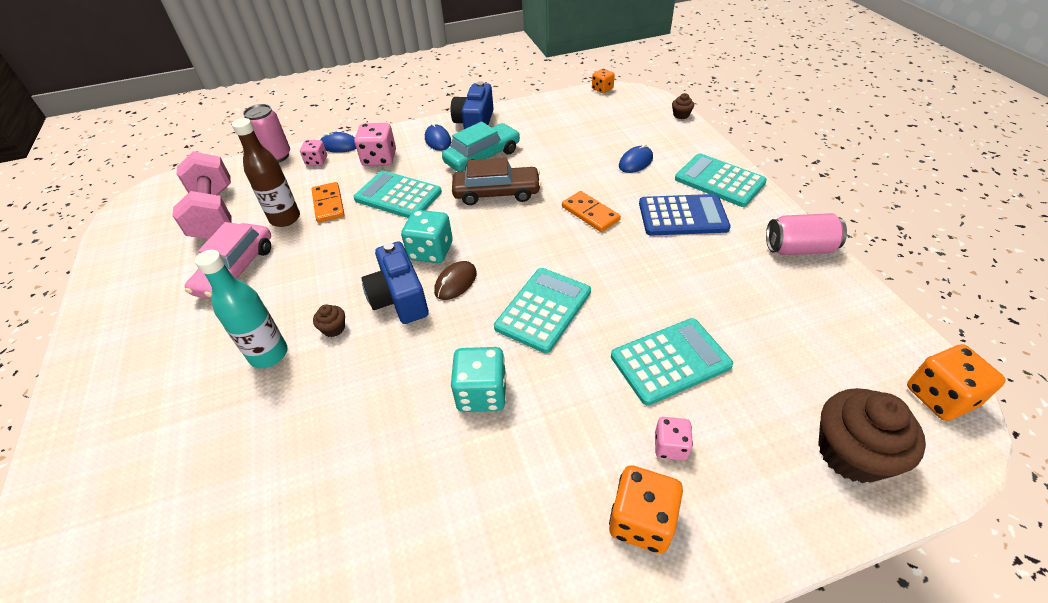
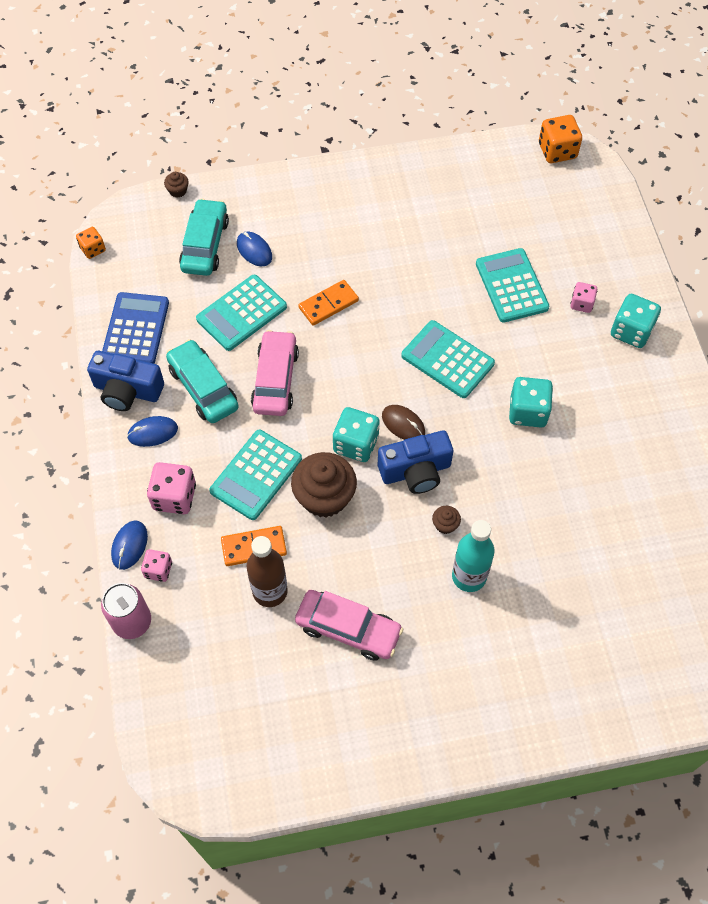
camera: 85 degrees left, 15 degrees up
(214, 213) = (241, 675): pink dumbbell -> none
(497, 193) = (275, 380): brown car -> pink car
(630, 136) = (205, 245): none -> turquoise car
(641, 521) = (631, 331): orange dice -> turquoise dice
(682, 216) = (348, 235): blue calculator -> blue calculator (136, 329)
(719, 181) = (304, 193): turquoise calculator -> turquoise calculator (242, 313)
(799, 248) = (407, 169): pink can -> none
(851, 453) = (593, 212): brown cupcake -> brown cupcake (324, 497)

